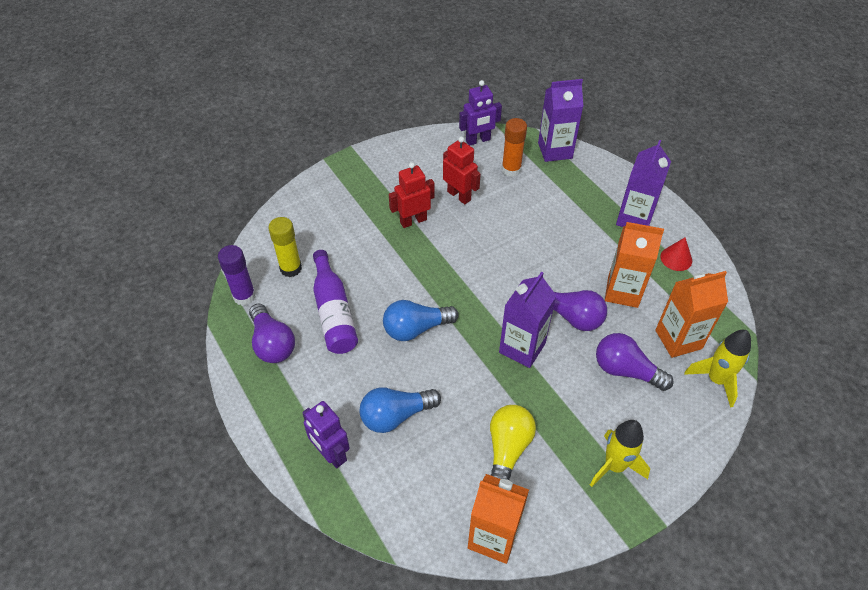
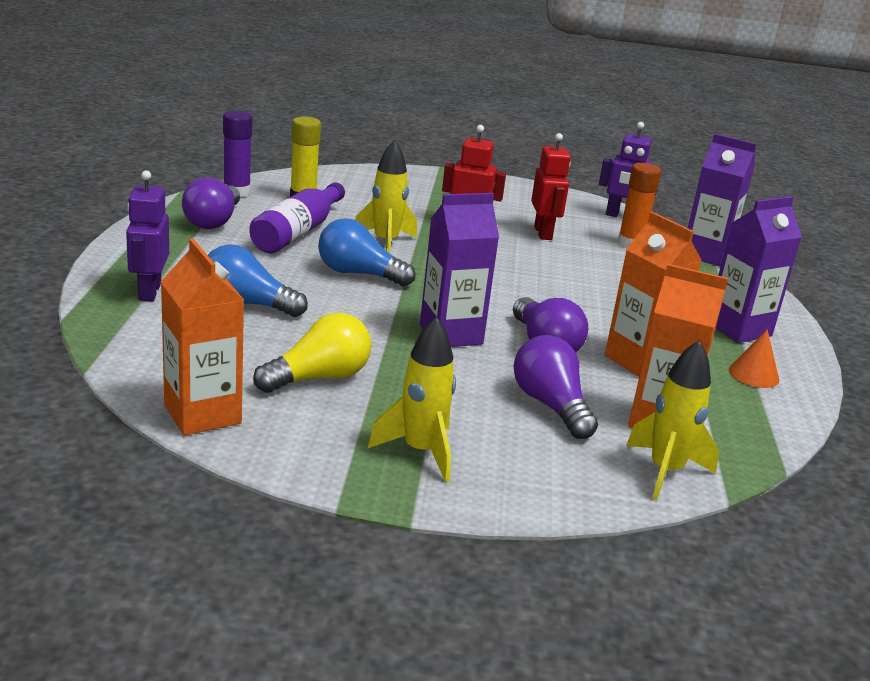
camera: 35 degrees right, 25 degrees down
(392, 281) = (385, 243): none -> yellow rocket
(676, 258) = (753, 374): red cone -> orange cone

